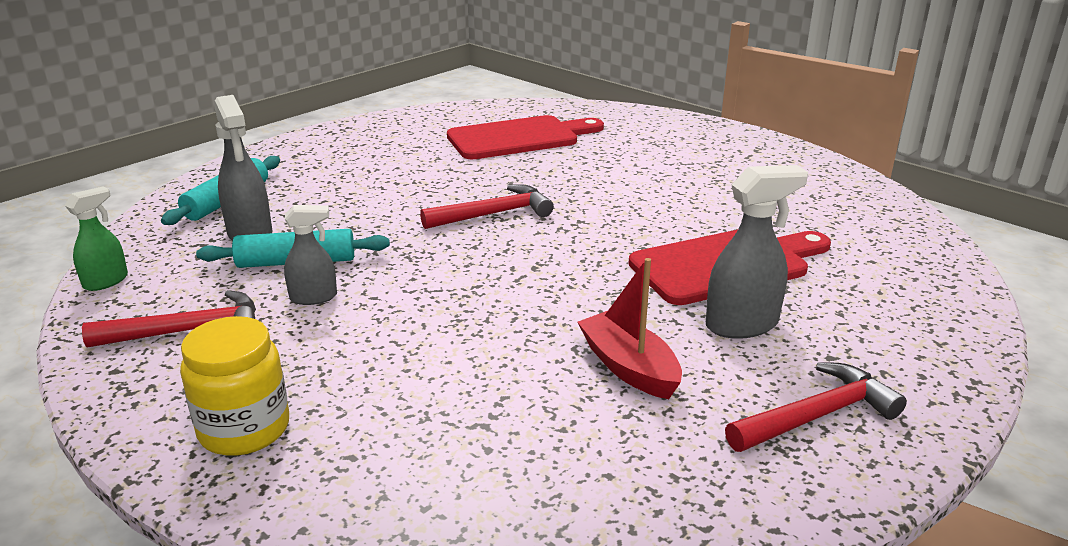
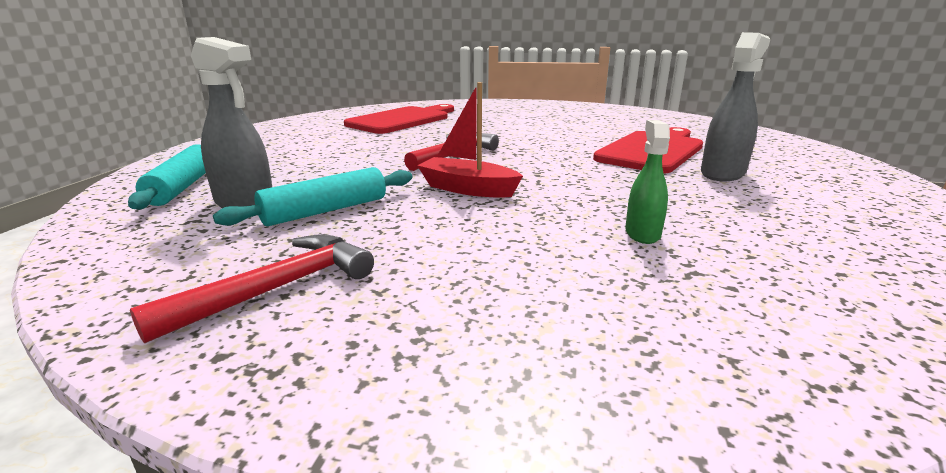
camera: 30 degrees left, 5 degrees down
(106, 281) = (96, 274): green spray bottle -> green spray bottle (642, 233)
(244, 429) = (487, 355): yellow jar -> none
(314, 297) = (384, 229): grey spray bottle -> none
(629, 367) = (711, 209): red boat -> red boat (467, 189)
(817, 415) = (859, 203): red hammer -> none

